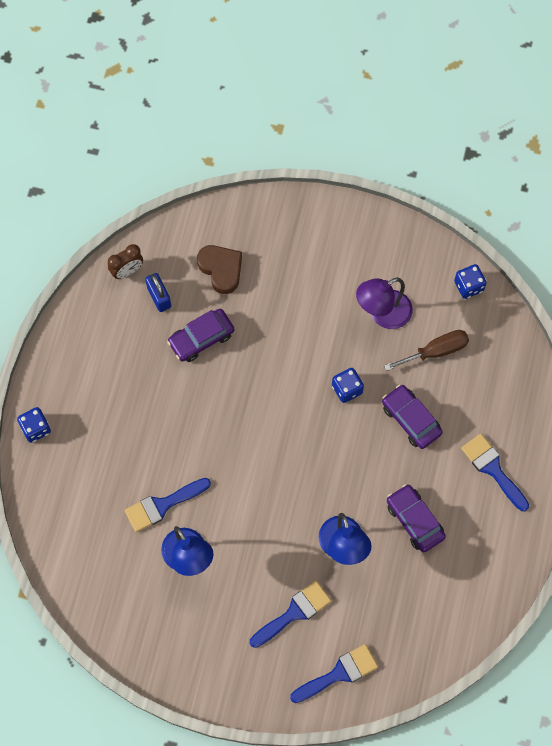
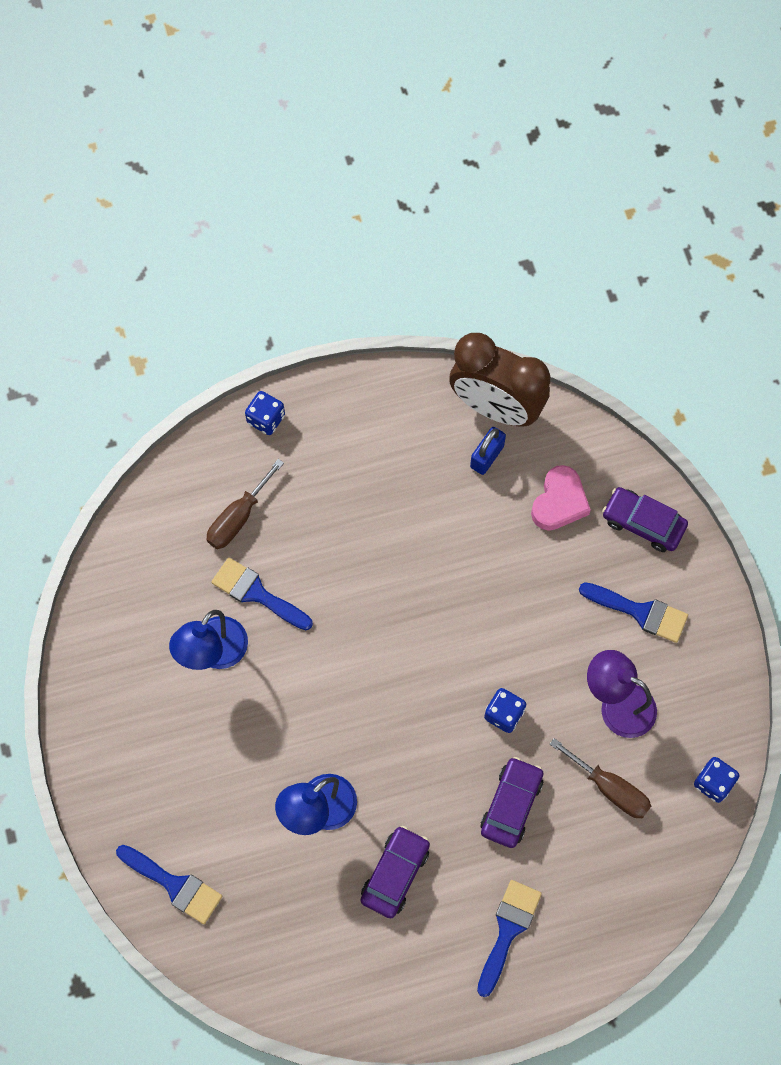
camera: 60 degrees right, 0 degrees up
(98, 487) = (238, 517): none -> brown screwdriver
(127, 271) = (496, 407): brown clock -> brown clock, size x2.21
(201, 338) = (467, 527): purple car -> purple car (643, 523)
(221, 269) = (559, 502): brown heart -> pink heart
(294, 613) = (215, 798): blue brush -> blue brush (640, 612)

